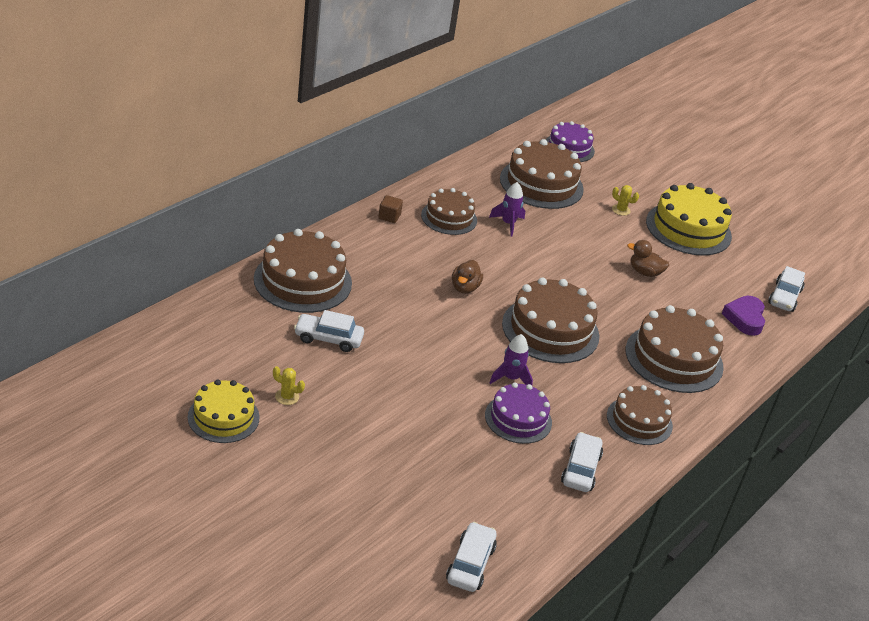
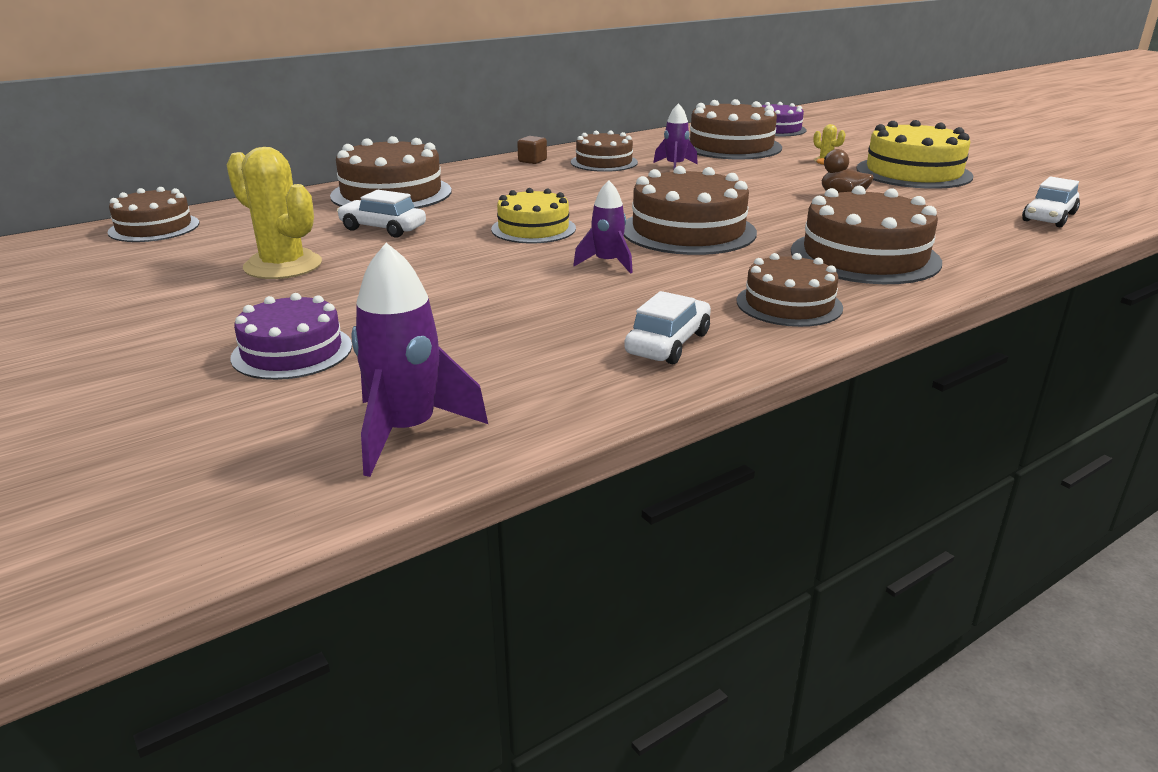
camera: 20 degrees right, 10 degrees down
(147, 347) = (154, 227): none -> brown cake
(223, 417) = (181, 277): yellow cake -> yellow cake (533, 229)
(287, 397) = (283, 266): yellow cactus -> yellow cactus, size x2.31
(464, 288) = (590, 201): brown duck -> none
(470, 564) = (407, 431): white car -> purple rocket
(518, 419) = (595, 295): purple cake -> purple cake (292, 351)
(745, 318) = (984, 231): purple heart -> none

